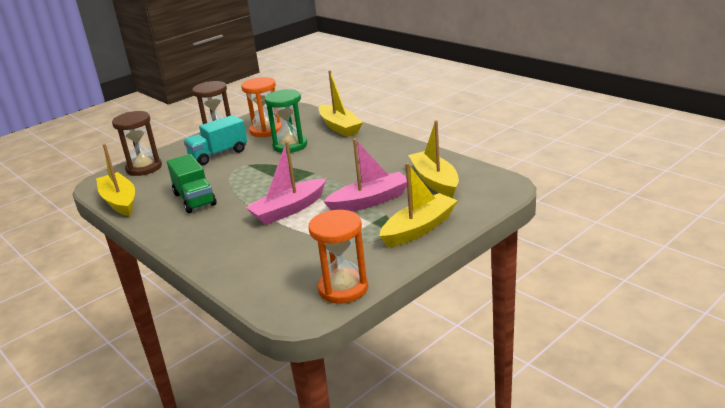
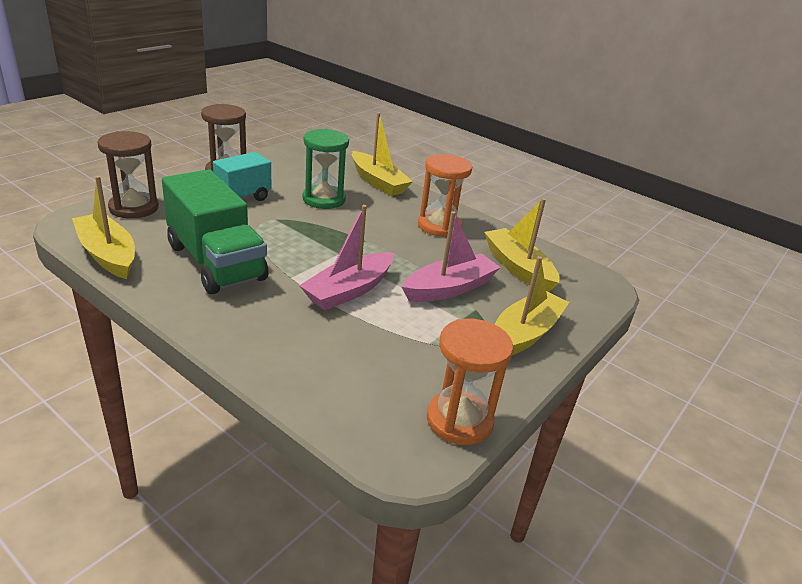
camera: 15 degrees left, 5 degrees up
(194, 199) = (216, 262): green truck -> green truck, size x1.51
(266, 130) = (287, 175): orange hourglass -> orange hourglass (439, 226)

